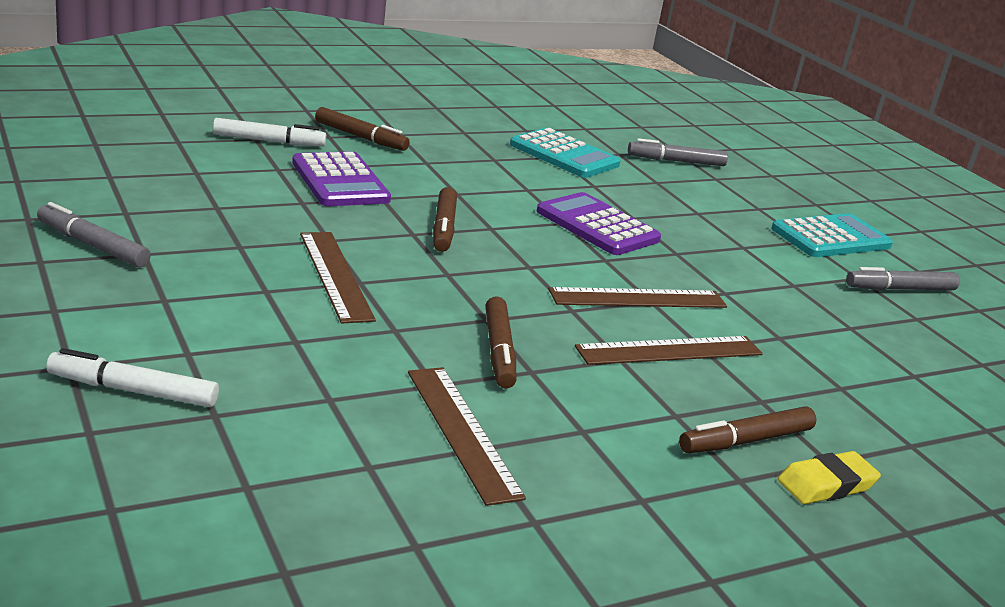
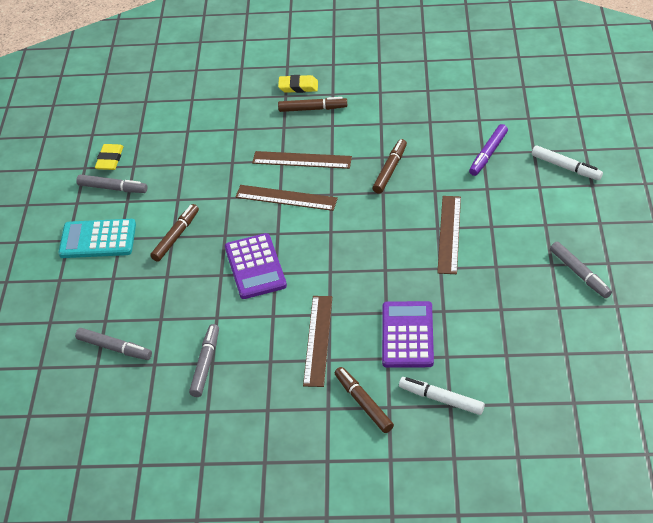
camera: 145 degrees left, 20 degrees up
(317, 397) = (488, 154): none -> purple marker
(443, 228) = (362, 273): brown marker -> brown marker (176, 236)
(462, 432) = (433, 129): brown ruler -> brown ruler (318, 340)
(564, 155) = (206, 364): turquoise calculator -> grey marker
(962, 322) = (110, 159): none -> yellow eraser

